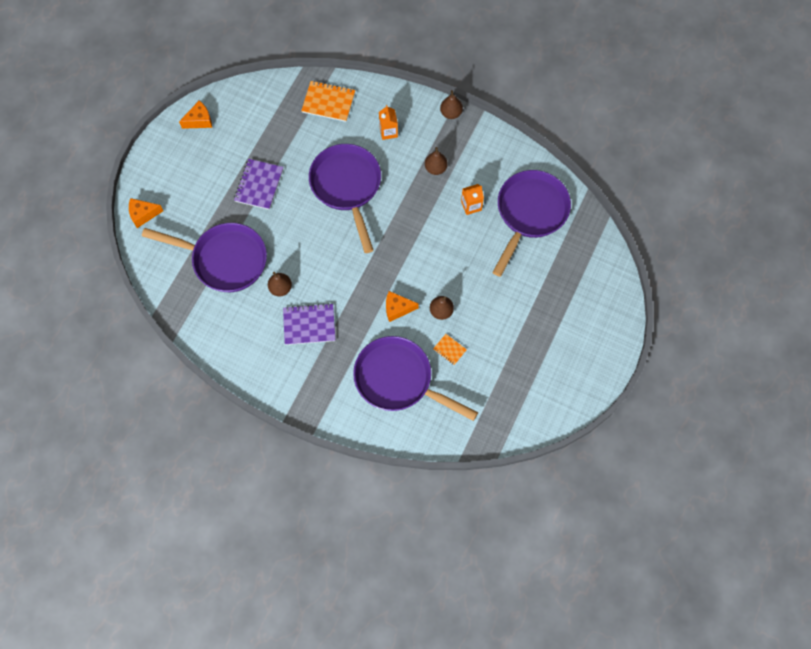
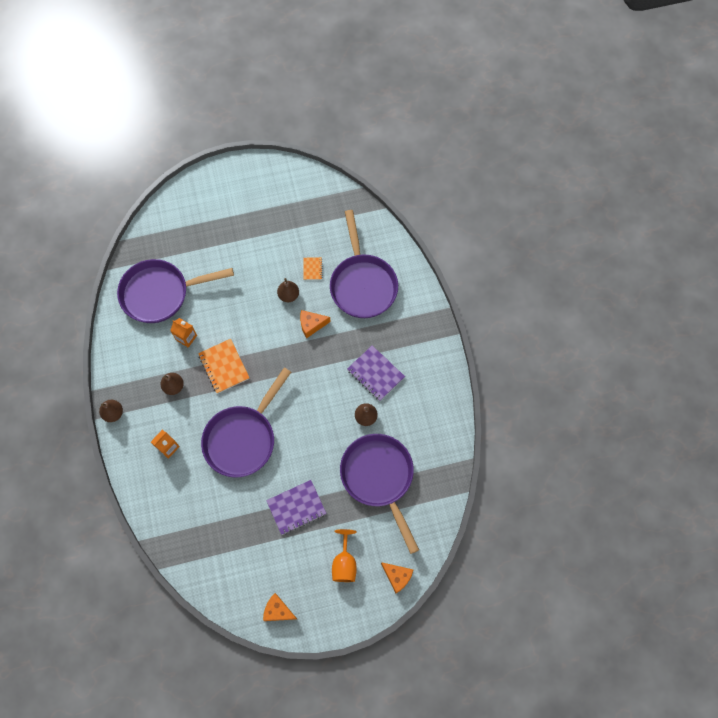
camera: 130 degrees left, 0 degrees up
(188, 187) = (344, 563): none -> orange goblet
(328, 102) = (177, 517): orange notebook -> orange notebook (224, 366)
(397, 308) = (311, 325): orange cheese -> orange cheese turned 120 degrees clockwise

